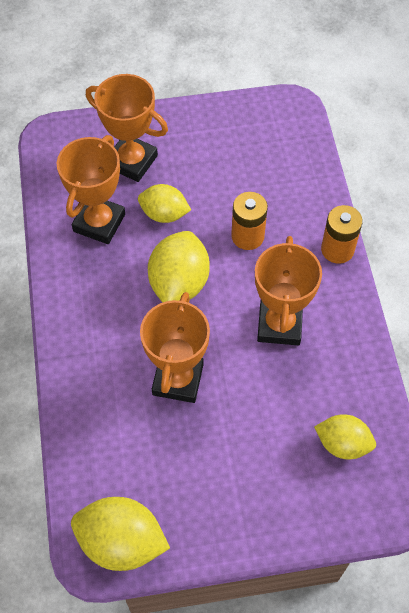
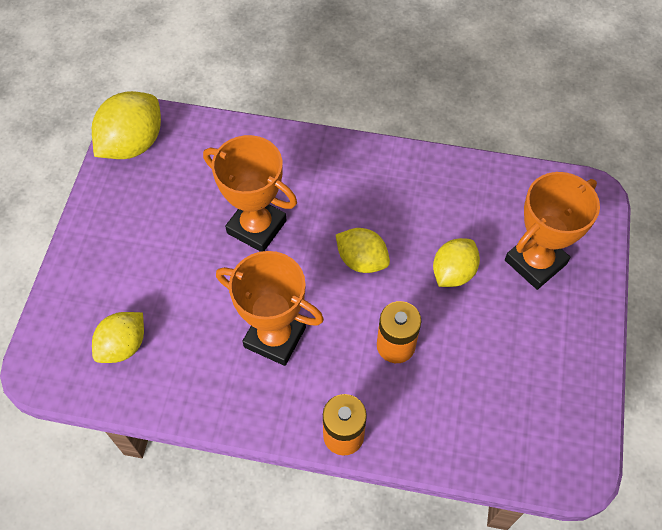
camera: 110 degrees right, 0 degrees up
(99, 223) = (462, 210): orange trophy -> none
(179, 283) = (362, 260): yellow lemon -> yellow lemon, size x0.66

